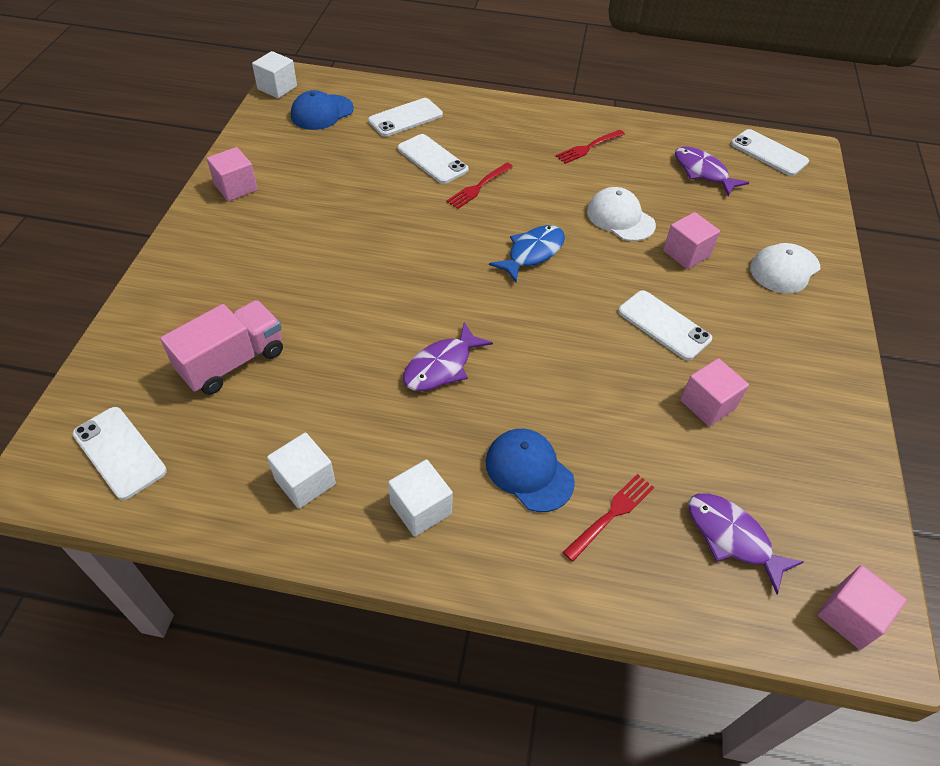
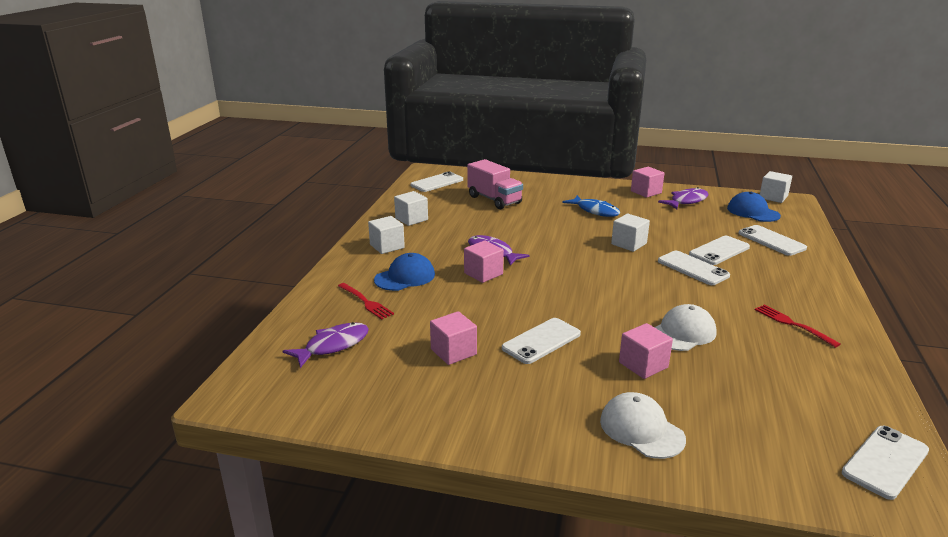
camera: 95 degrees right, 25 degrees down
(413, 227) = (629, 244): none -> white cube
(478, 187) = (692, 268): red fork -> white phone
(532, 253) = (616, 287): blue fish -> blue fish (595, 211)
(702, 172) = (797, 395): purple fish -> purple fish (686, 201)
(849, 616) = (254, 387): pink cube -> pink cube (483, 274)

